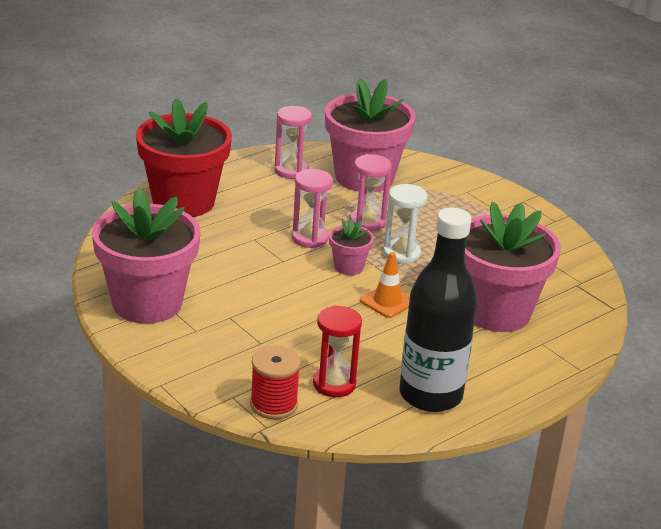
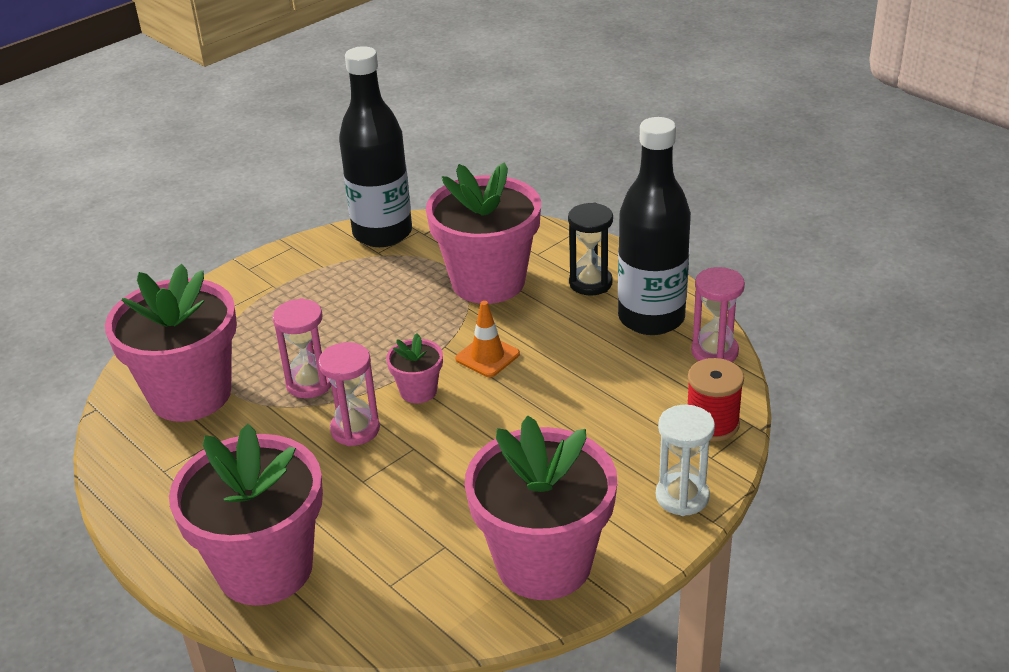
camera: 90 degrees left, 5 degrees up
(183, 202) = (265, 568): red flower pot -> pink flower pot
(291, 171) = (169, 465): pink hourglass -> pink hourglass (714, 352)
(334, 384) = (658, 383): red hourglass -> none
(401, 254) = (381, 352): white hourglass -> white hourglass (682, 497)
(491, 368) = (590, 283): none -> black hourglass
(576, 264) = (382, 233): none -> black bottle

